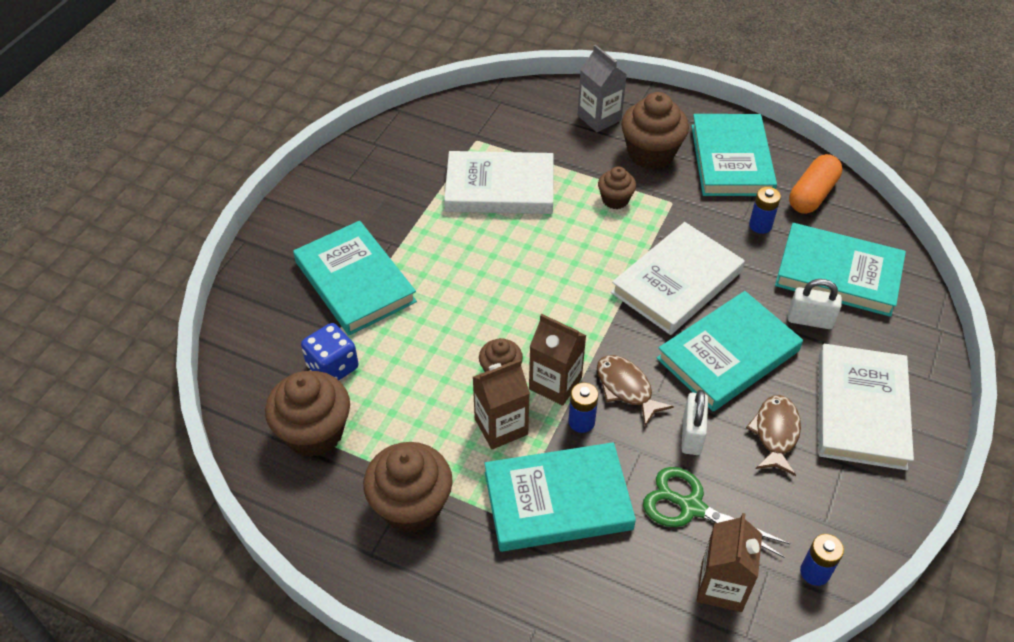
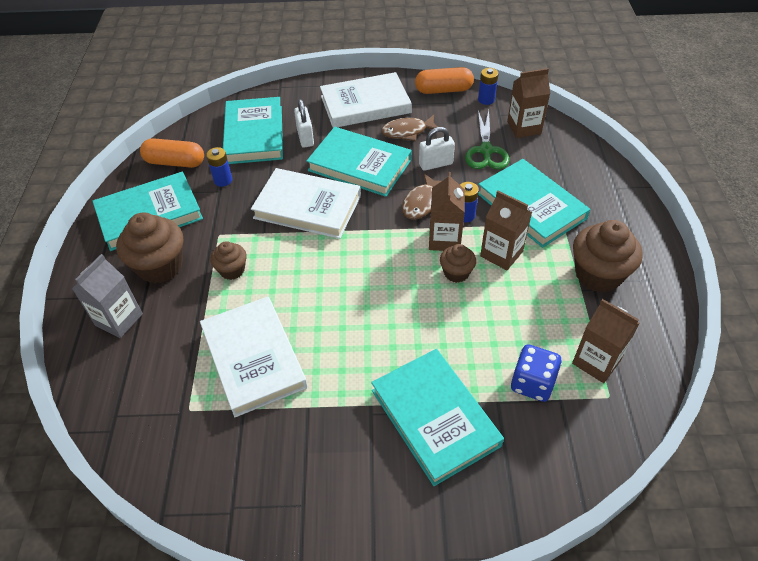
camera: 115 degrees left, 0 degrees up
(314, 432) = (596, 361): brown cupcake -> brown carton
(355, 282) = (435, 417): turquoise book -> turquoise book turned 60 degrees counterclockwise
(863, 525) = (443, 90): none -> orange capsule

